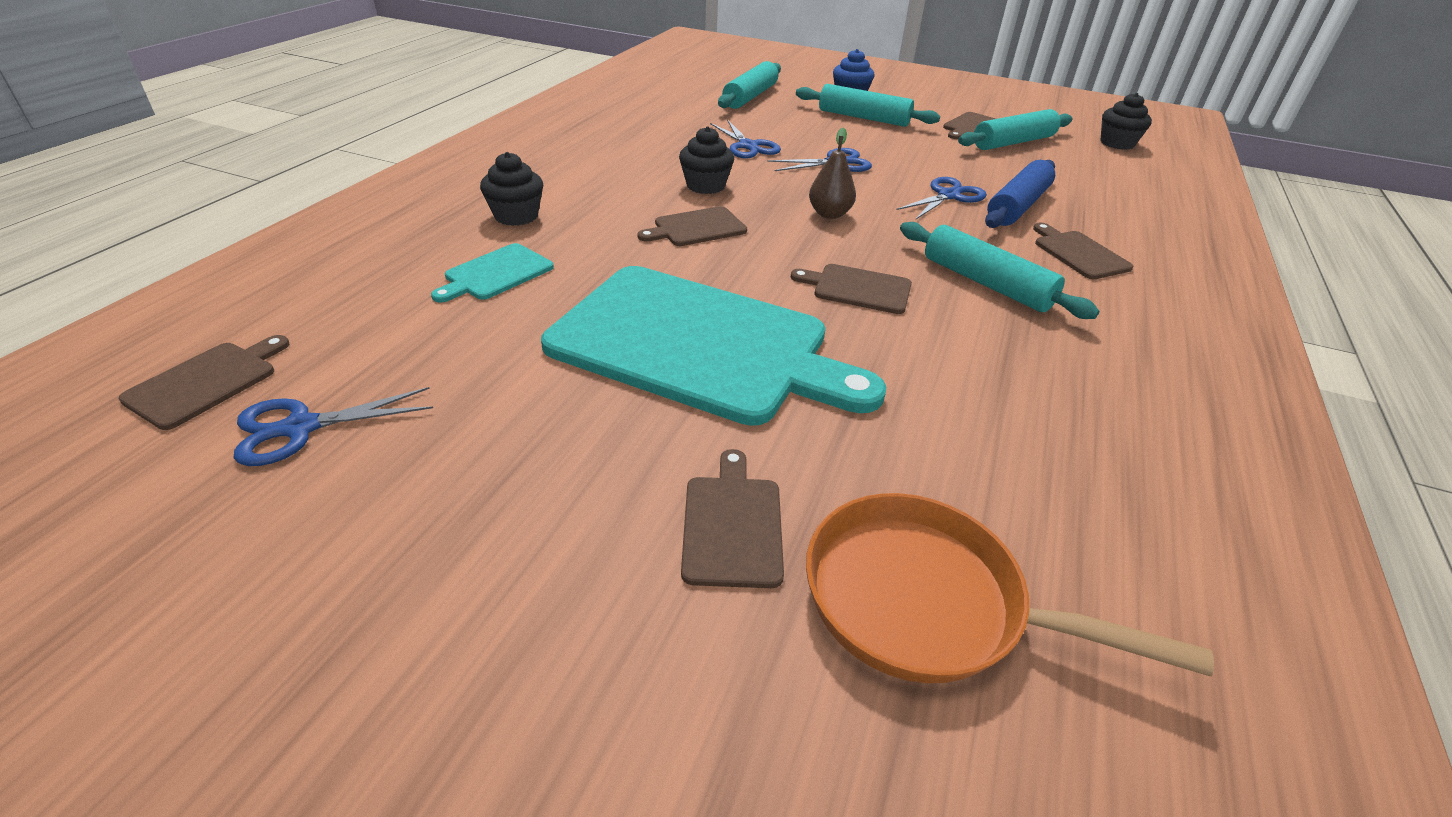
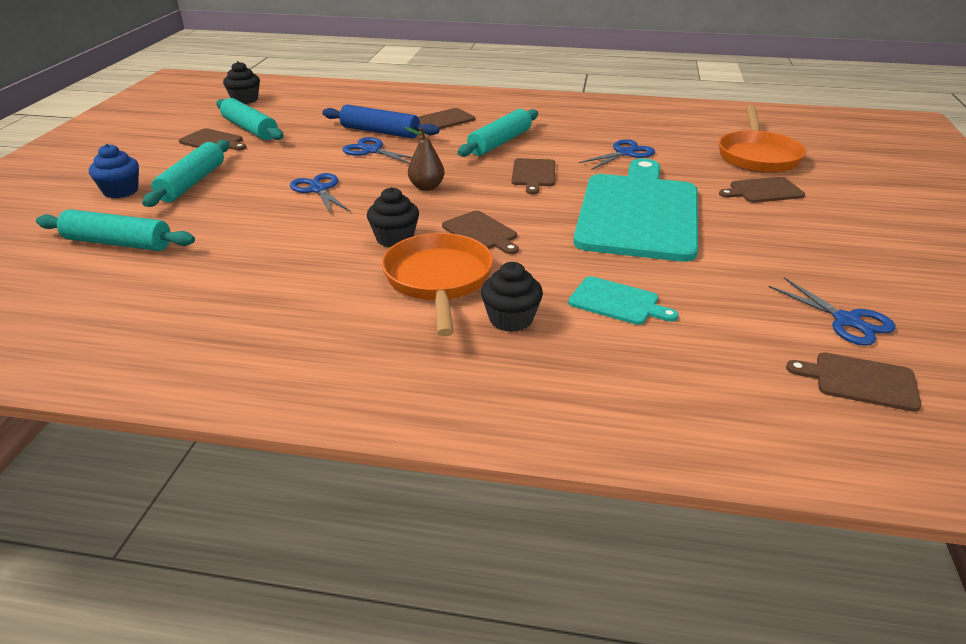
camera: 100 degrees left, 5 degrees down
(609, 195) = (438, 281): none -> orange pan
(748, 146) = (287, 229): blue scissors -> blue scissors (625, 153)

